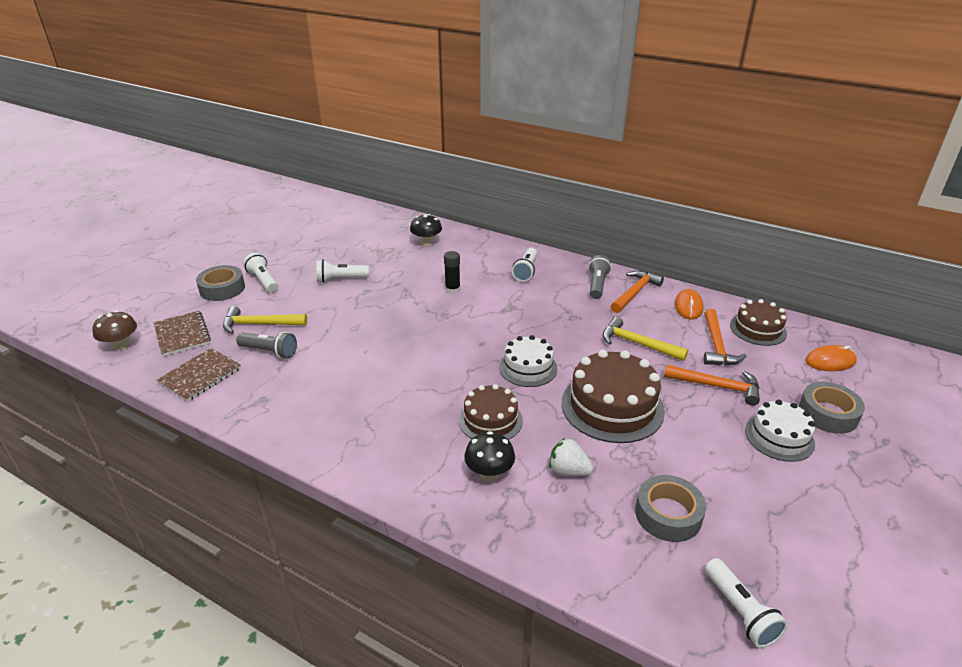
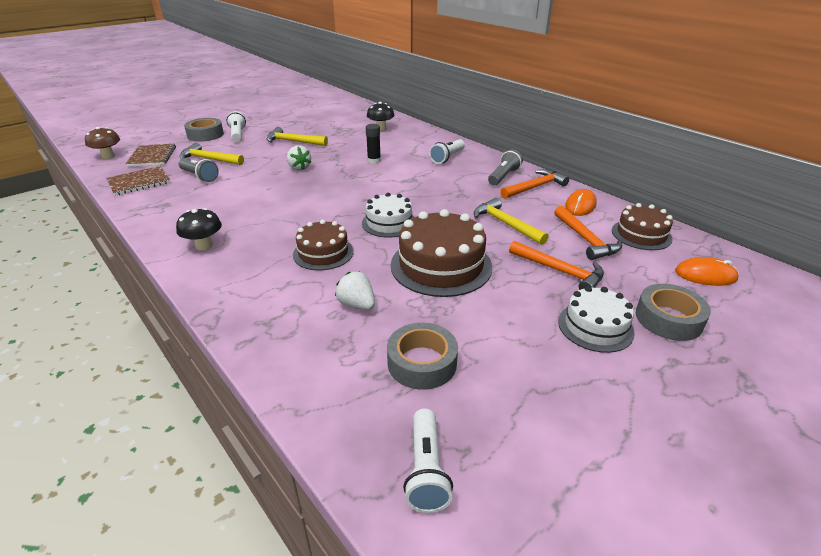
camera: 20 degrees right, 0 degrees up
(340, 279) = (293, 141): white flashlight -> yellow hammer
(378, 316) = (299, 168): none -> white strawberry
(489, 473) = (287, 290): black mushroom -> black mushroom (204, 245)
(716, 346) = (585, 239): orange hammer -> orange hammer turned 45 degrees counterclockwise

